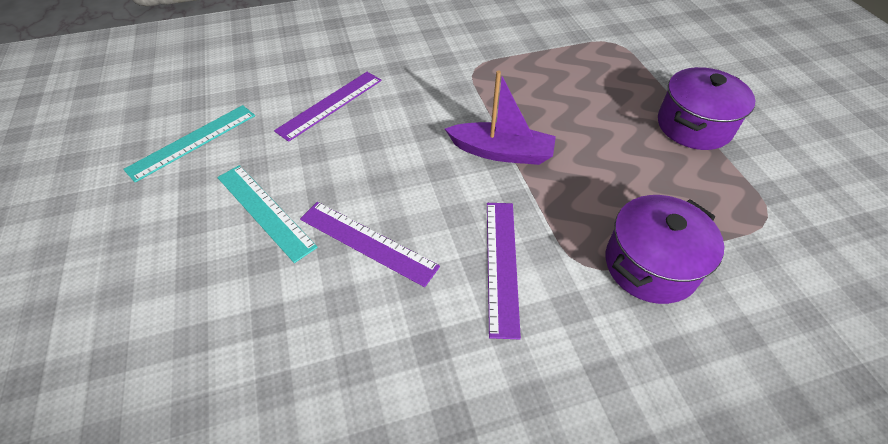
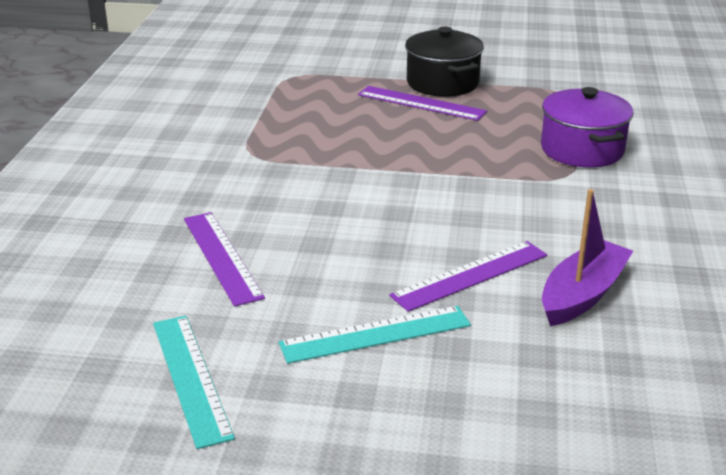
camera: 65 degrees left, 20 degrees down
(501, 152) = (400, 174): purple boat -> purple boat (582, 294)
(501, 265) = (543, 212): purple ruler -> purple ruler (421, 103)
(694, 126) = (442, 83): purple pot -> black pot

